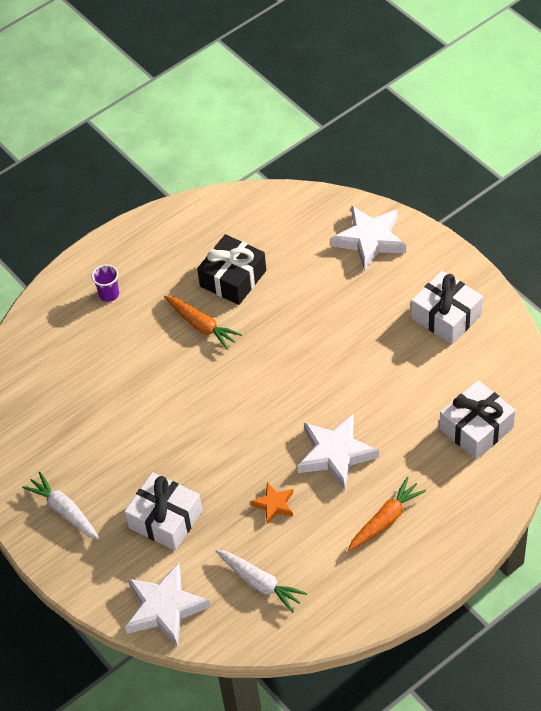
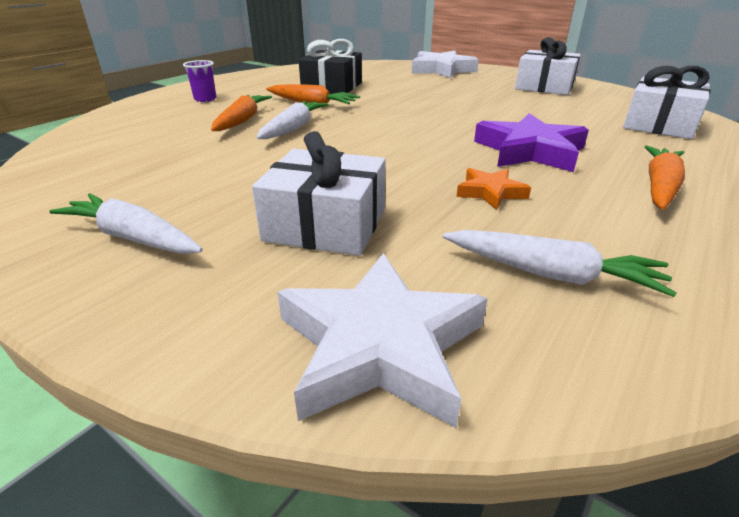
camera: 20 degrees left, 20 degrees down
(136, 354) = (242, 120): none -> orange carrot
(175, 379) = (293, 128): none -> white carrot
(335, 454) = (529, 151): white star -> purple star

